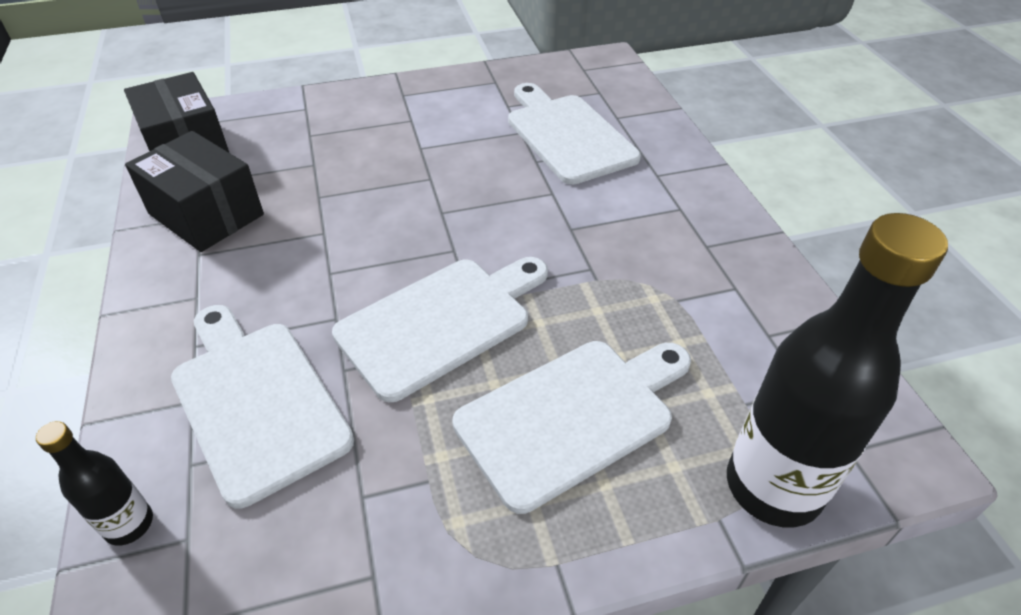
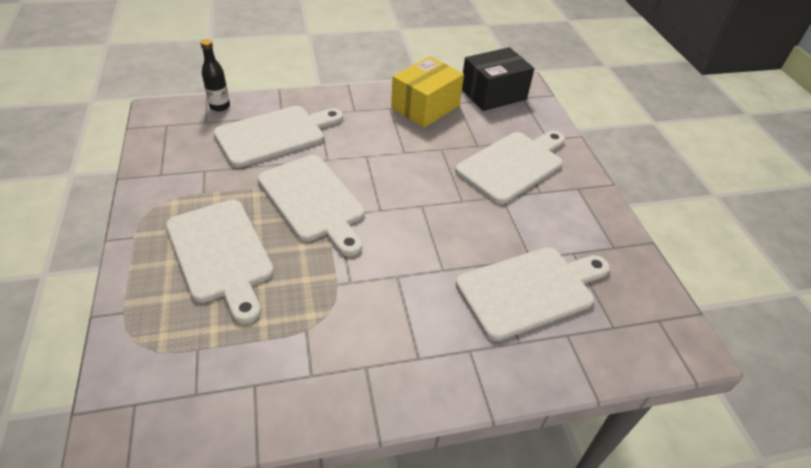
camera: 90 degrees right, 0 degrees up
(206, 214) = (425, 107): black box -> yellow box
(359, 137) = (513, 165): none -> white cutting board
(773, 486) = (129, 346): black bottle -> none

